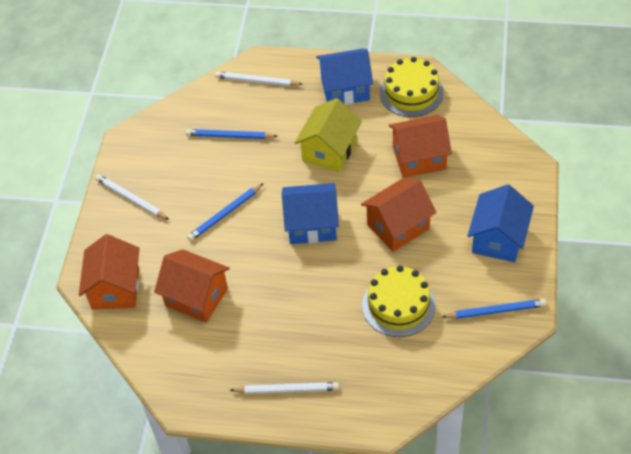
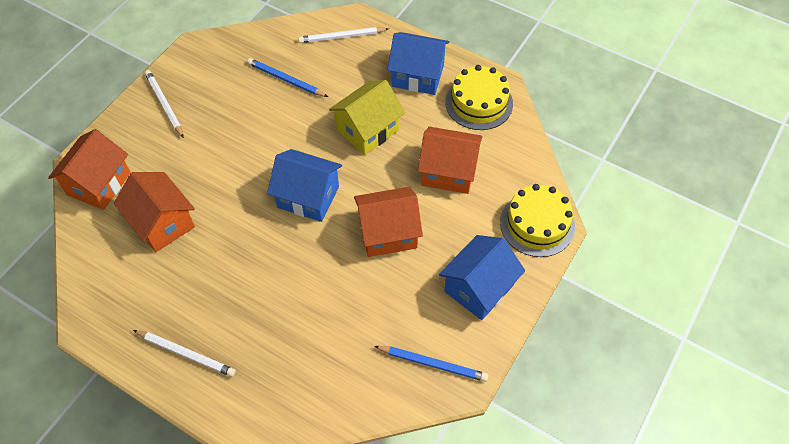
camera: 20 degrees right, 5 degrees up
(225, 214) = (237, 153): blue pencil -> none
(257, 81) = (342, 37): white pencil -> white pencil turned 45 degrees counterclockwise
(398, 305) = (341, 314): yellow cake -> yellow cake (537, 224)

